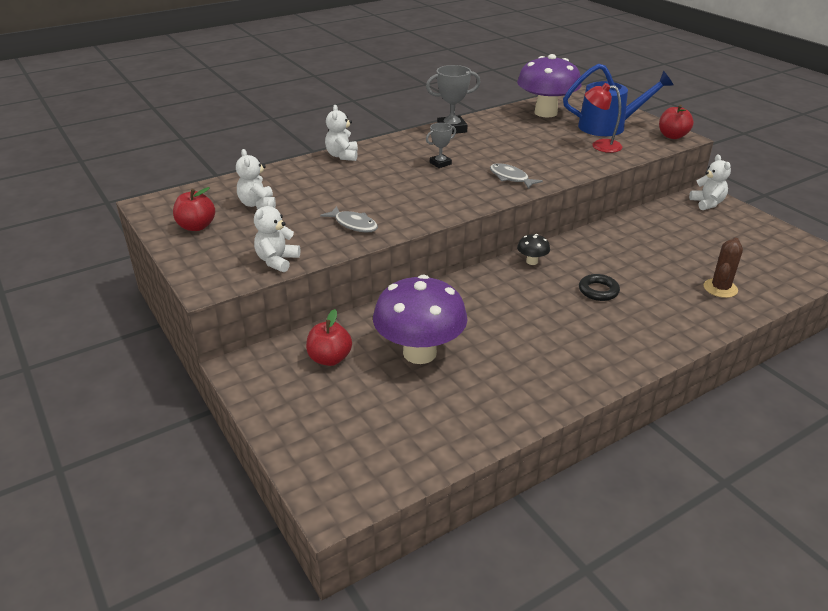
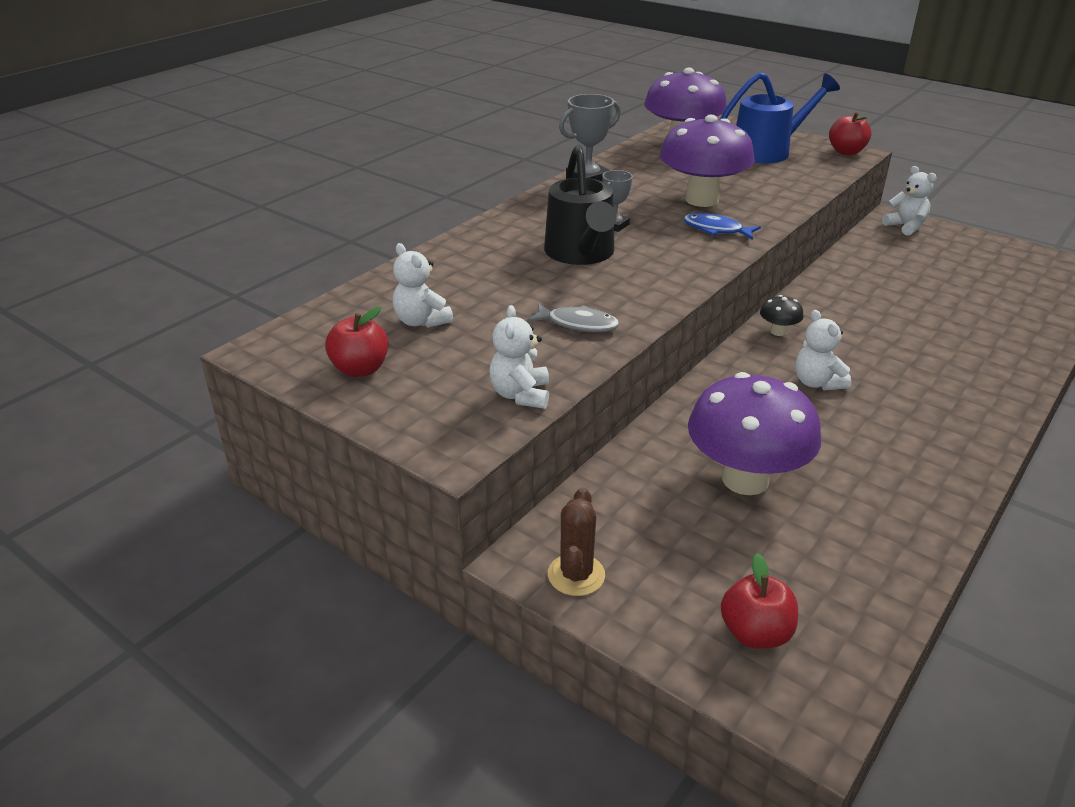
camera: 20 degrees left, 0 degrees up
(330, 359) = (639, 516): red apple -> red apple (755, 633)
(342, 156) = (479, 235): white teddy bear -> white teddy bear (817, 383)
(399, 179) = (581, 254): none -> black watering can
(511, 178) = (716, 230): grey fish -> blue fish
(521, 155) = (701, 200): none -> purple mushroom
(598, 291) = (881, 352): black ring -> none
(600, 145) = (779, 175): red lamp -> none
(720, 288) = (1002, 322): brown cactus -> brown cactus (576, 575)

